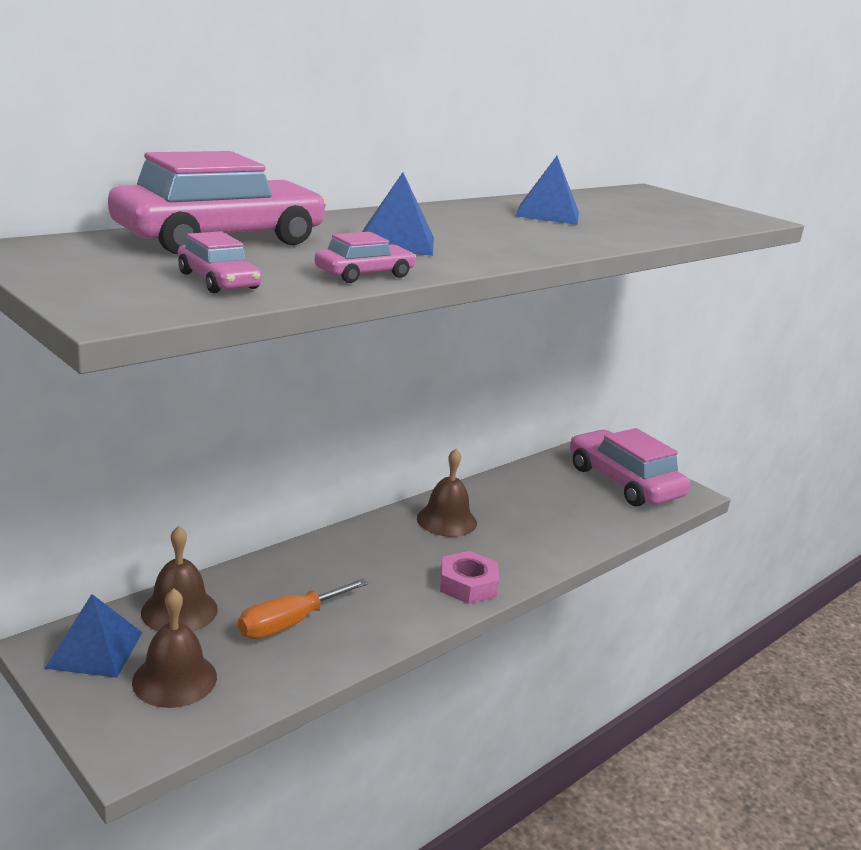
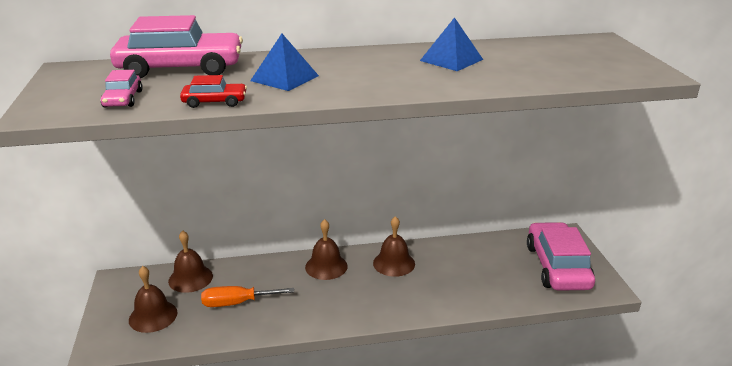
camera: 35 degrees right, 5 degrees up
(95, 649) = (134, 288): blue pyramid -> none
(364, 274) = (215, 102): pink car -> red car
(365, 545) = (326, 266): none -> brown bell
(467, 584) = (363, 310): pink nut -> none

